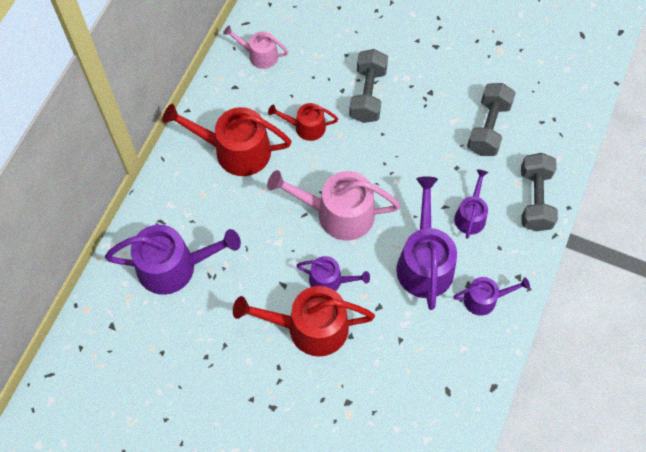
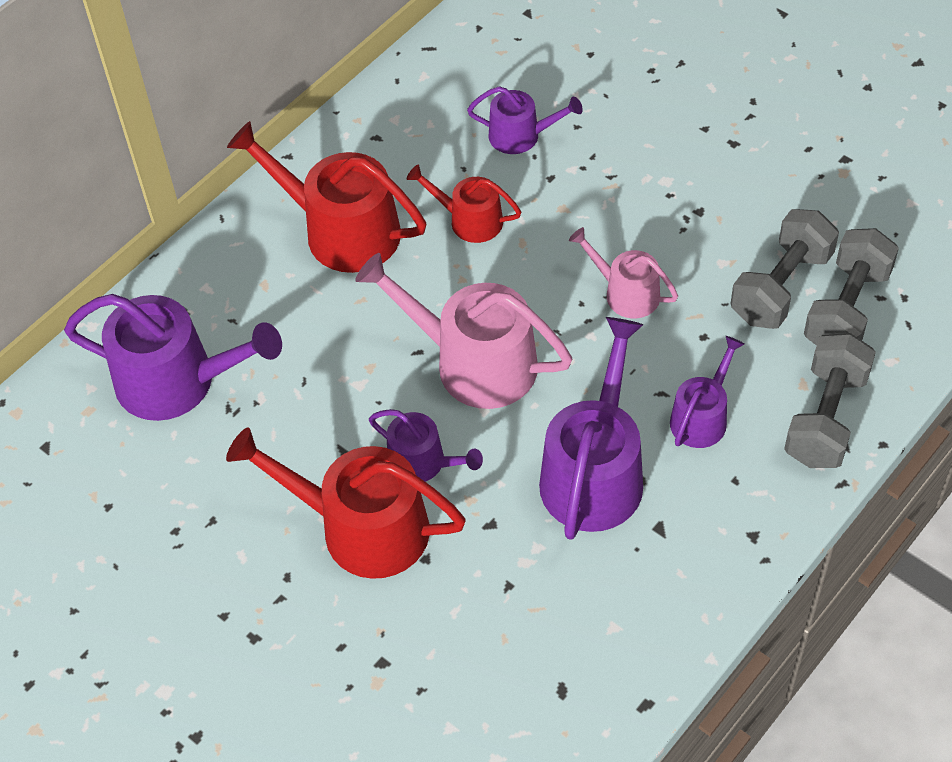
camera: 20 degrees right, 10 degrees down
(259, 55) = (433, 99): pink watering can -> pink watering can (626, 293)
(368, 95) = (590, 193): grey dumbbell -> grey dumbbell (846, 309)
(484, 299) = (679, 556): purple watering can -> purple watering can (520, 135)

